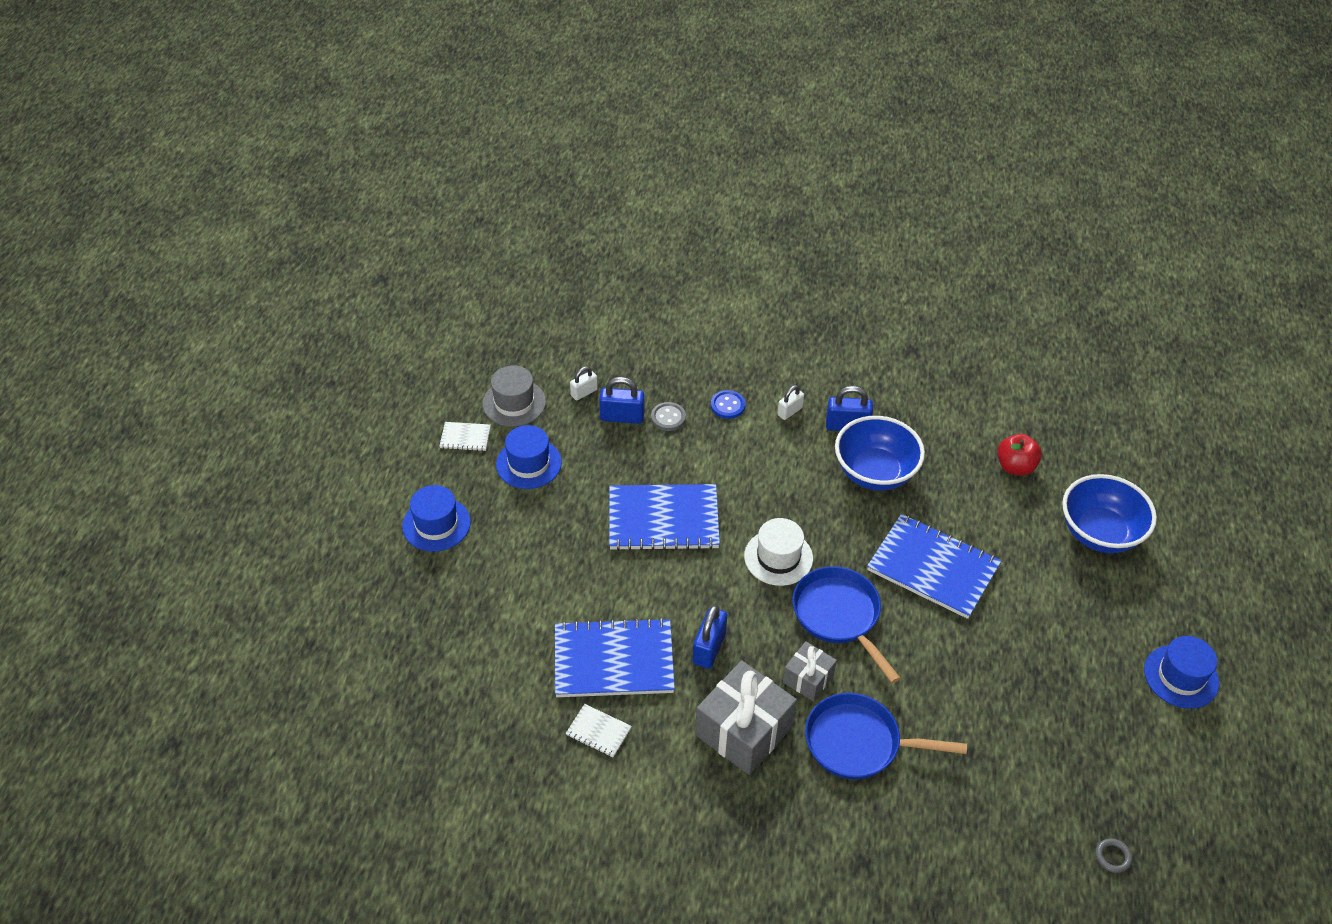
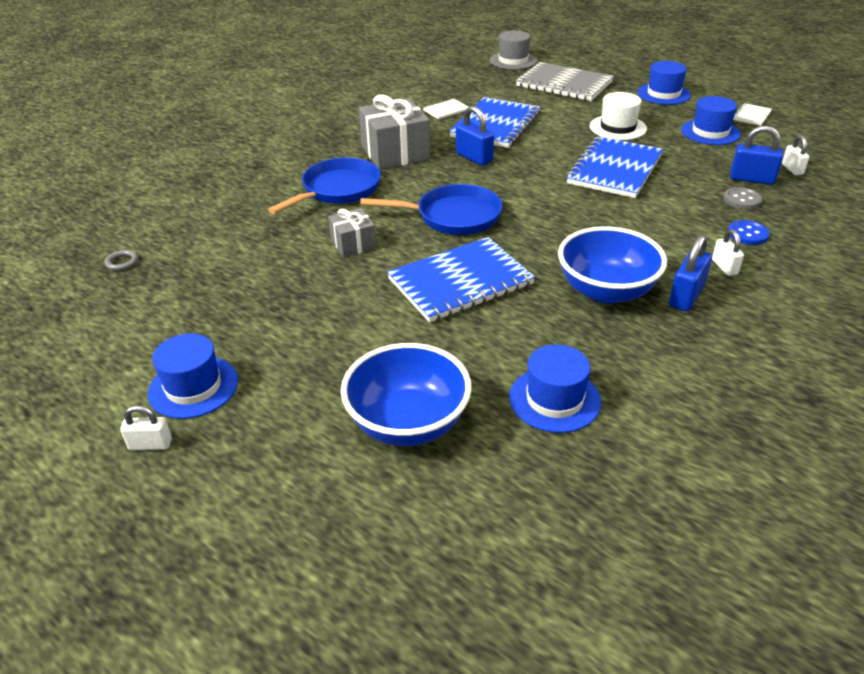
camera: 120 degrees right, 10 degrees down
(449, 632) = (564, 84): none -> grey notebook
(514, 403) = (788, 139): grey hat -> grey hat (513, 60)
(622, 417) = (751, 179): blue padlock -> blue padlock turned 75 degrees clockwise
(778, 557) = (536, 207): white hat -> white hat (618, 127)
(808, 678) = (410, 187): grey gift -> grey gift (353, 244)
(1015, 467) = (554, 399): red apple -> blue hat
(1241, 664) = (150, 444): none -> white padlock

